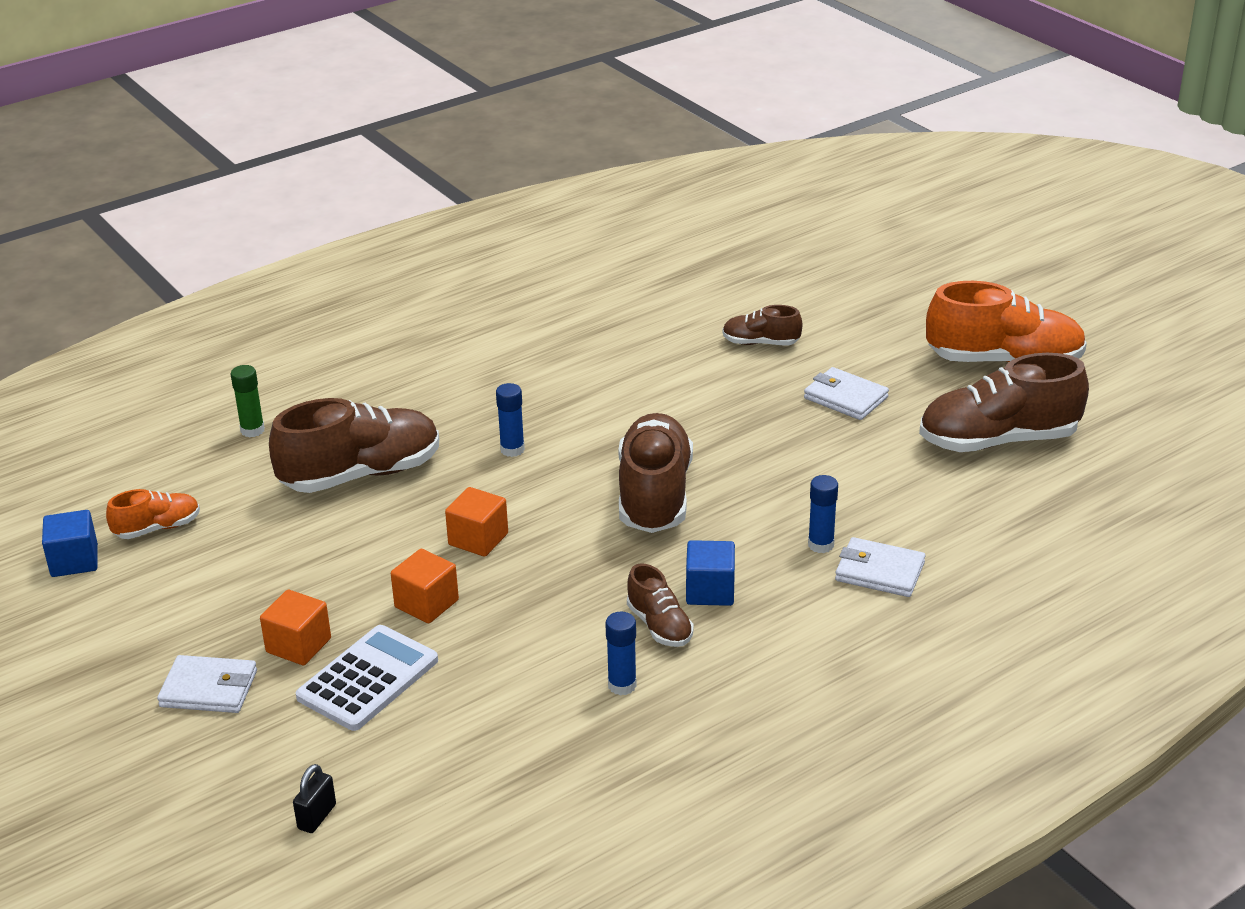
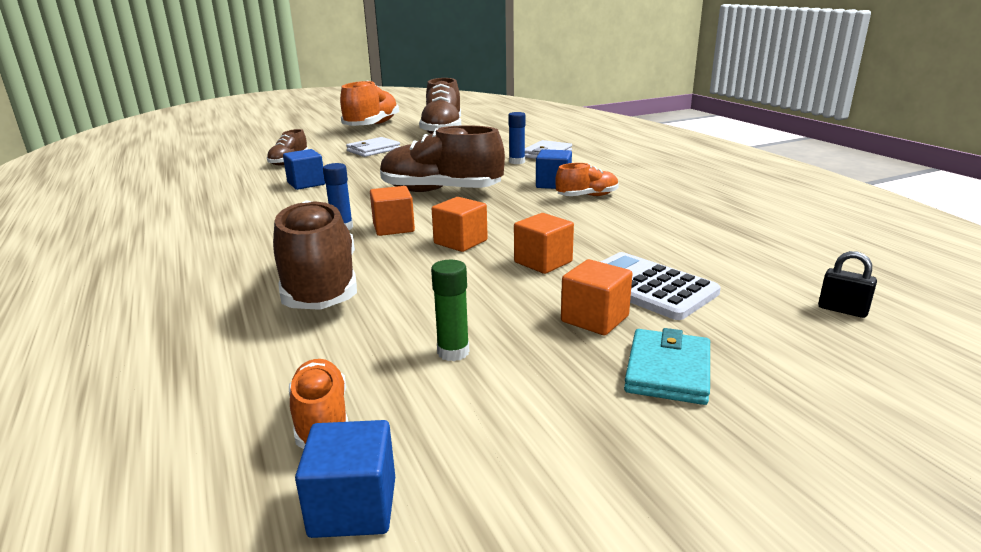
camera: 80 degrees left, 10 degrees down
(209, 689) = (668, 371): white wallet -> turquoise wallet
(252, 430) = (161, 349): green glue stick -> green glue stick (453, 352)
(516, 485) = (393, 228): none -> orange cube
(622, 685) = (649, 207): blue glue stick -> none
(659, 626) = (587, 196): brown shoe -> orange shoe
(664, 384) = (306, 184): none -> blue cube

